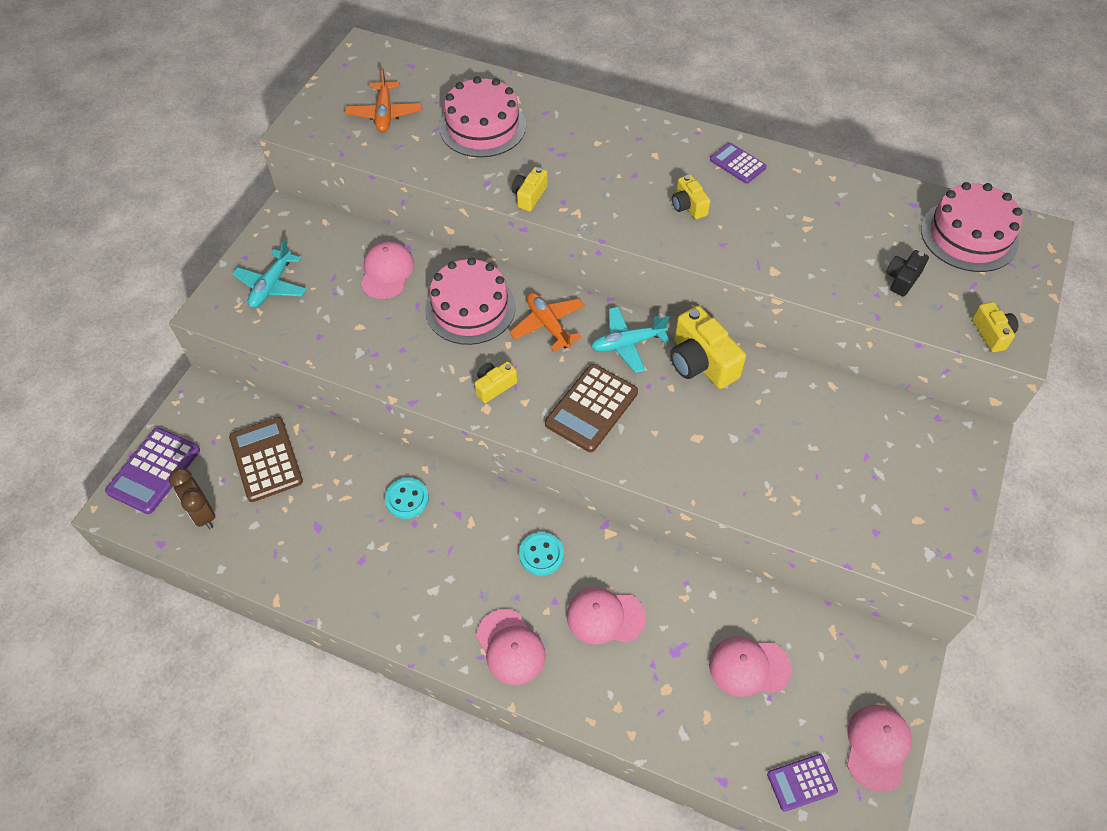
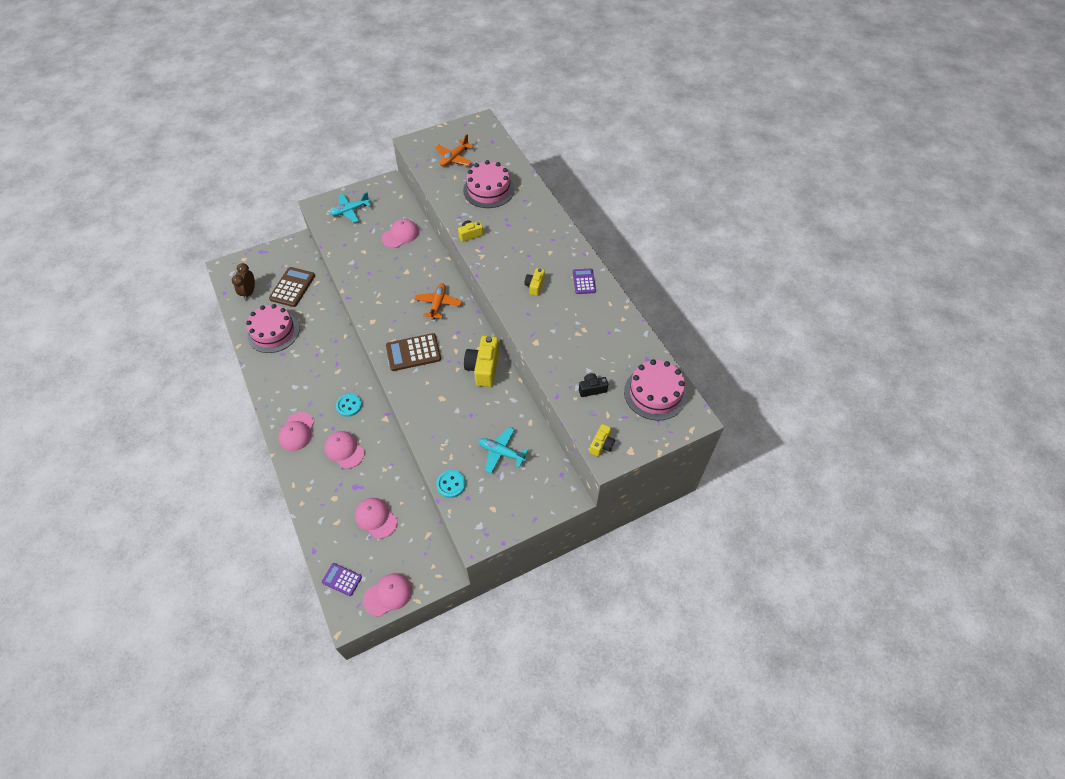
camera: 40 degrees right, 0 degrees up
(154, 471) = (250, 262): purple calculator -> none
(407, 499) = (325, 343): turquoise button -> turquoise button (451, 484)
(470, 308) = (415, 274): pink cake -> pink cake (273, 332)
(494, 386) = (386, 314): yellow camera -> none
(627, 344) = (461, 336): turquoise plane -> turquoise plane (501, 452)

